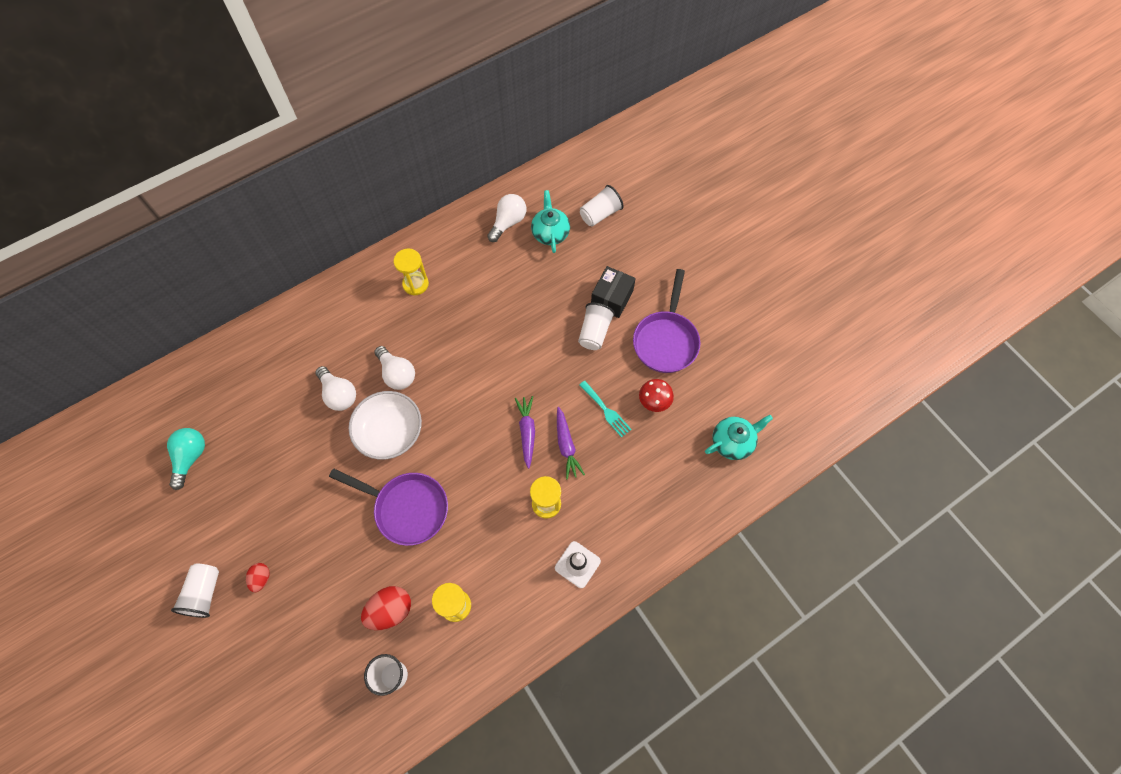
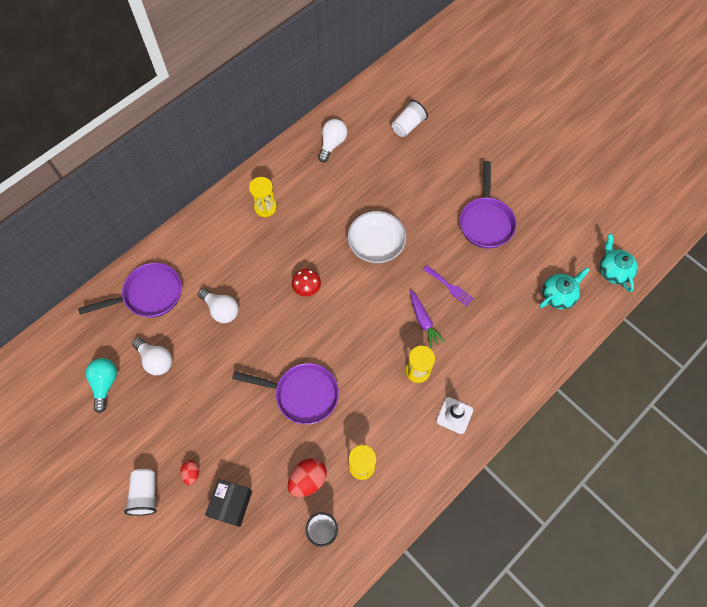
camera: 10 degrees left, 0 degrees up
(262, 364) = (149, 295): none -> purple pan
(389, 431) = (272, 333): white bowl -> white bowl (376, 244)
(397, 374) = (267, 285): white light bulb -> white light bulb (156, 360)
(527, 432) = (388, 315): purple carrot -> none
(550, 233) = (370, 147): turquoise teapot -> turquoise teapot (613, 271)
(594, 332) = (425, 224): white cup -> none
(606, 410) = (449, 287): turquoise fork -> purple fork
(612, 298) = (433, 194): black box -> black box (231, 504)
(654, 401) = (487, 273): red mushroom -> red mushroom (307, 288)

